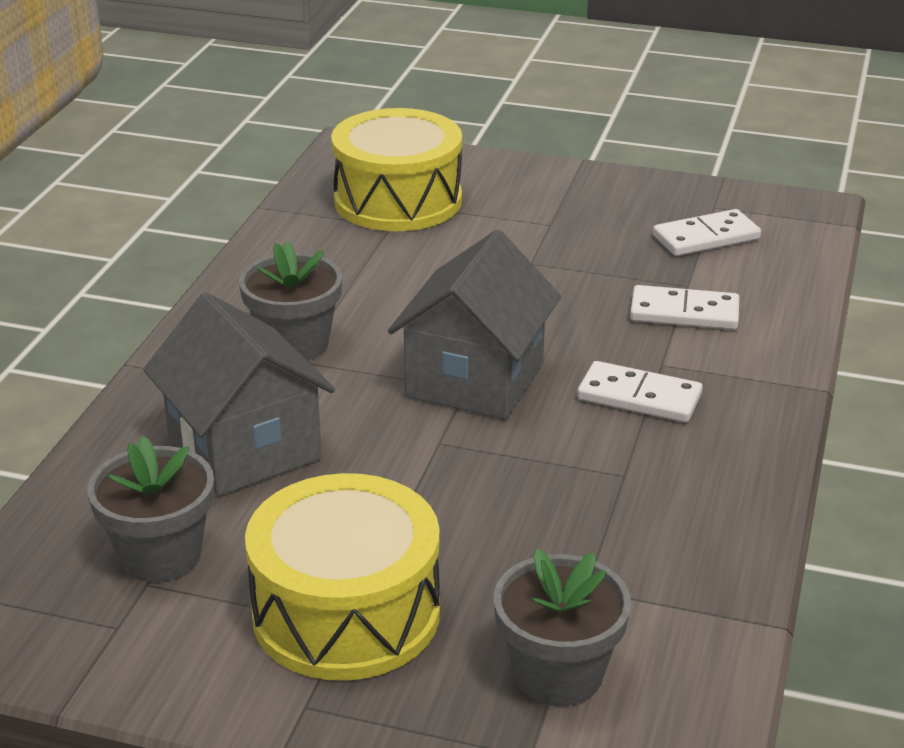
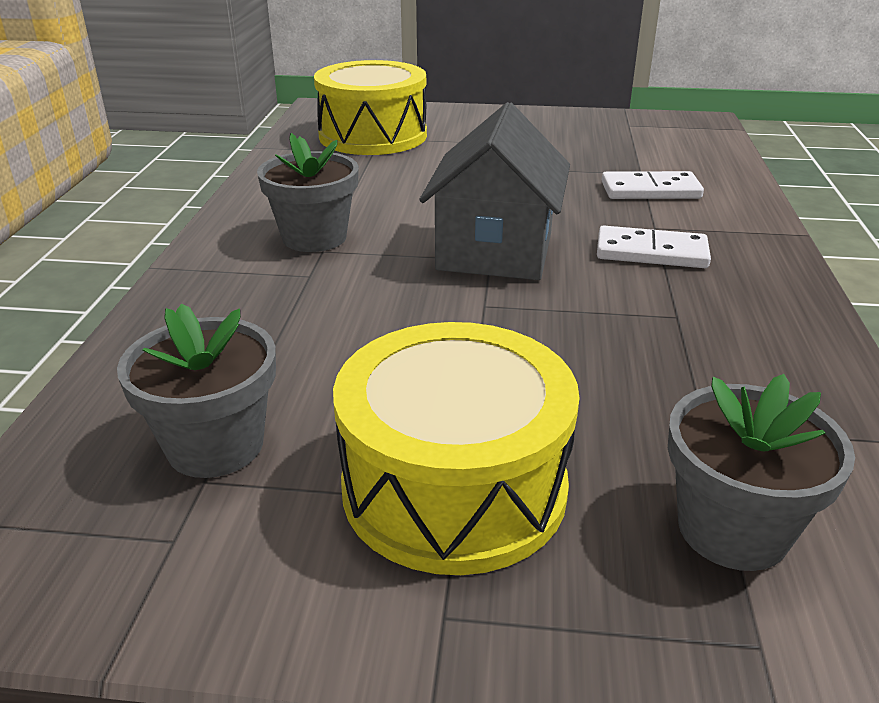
camera: 10 degrees left, 0 degrees up
(244, 448) = (287, 327): grey house -> none
(706, 237) = (635, 142): white domino -> none

